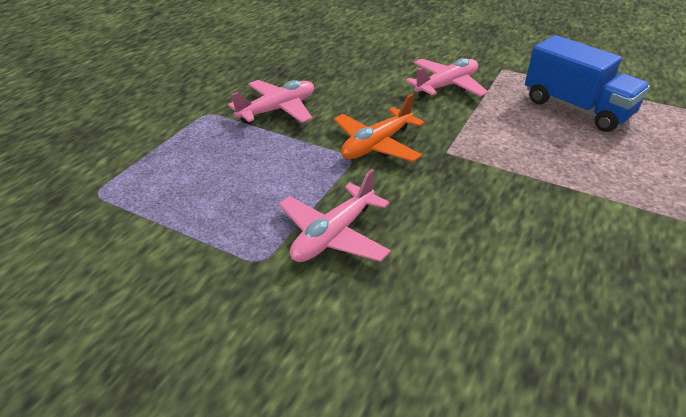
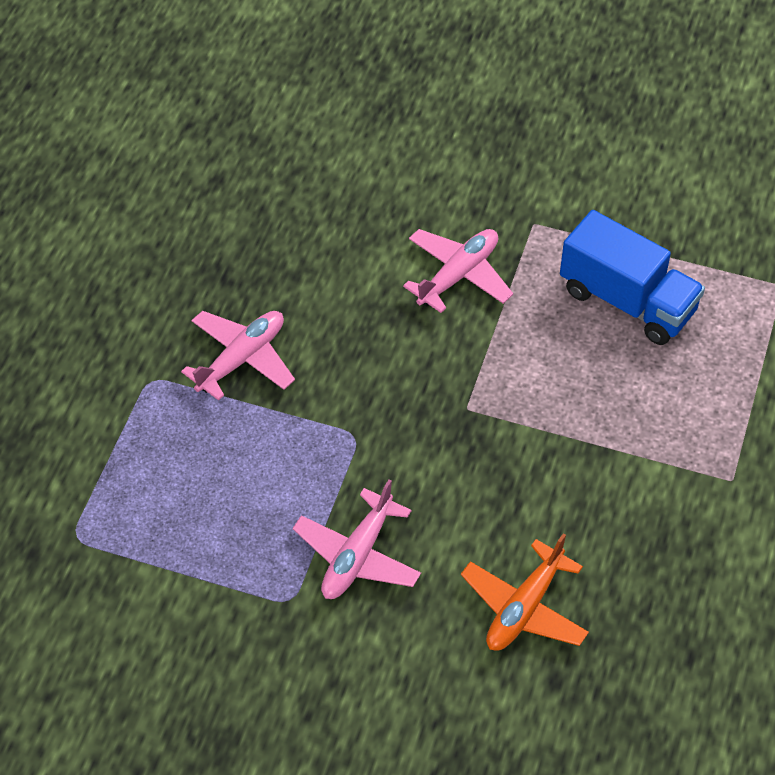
camera: 10 degrees left, 15 degrees up
(376, 145) = (381, 408): orange plane -> orange plane (524, 607)

